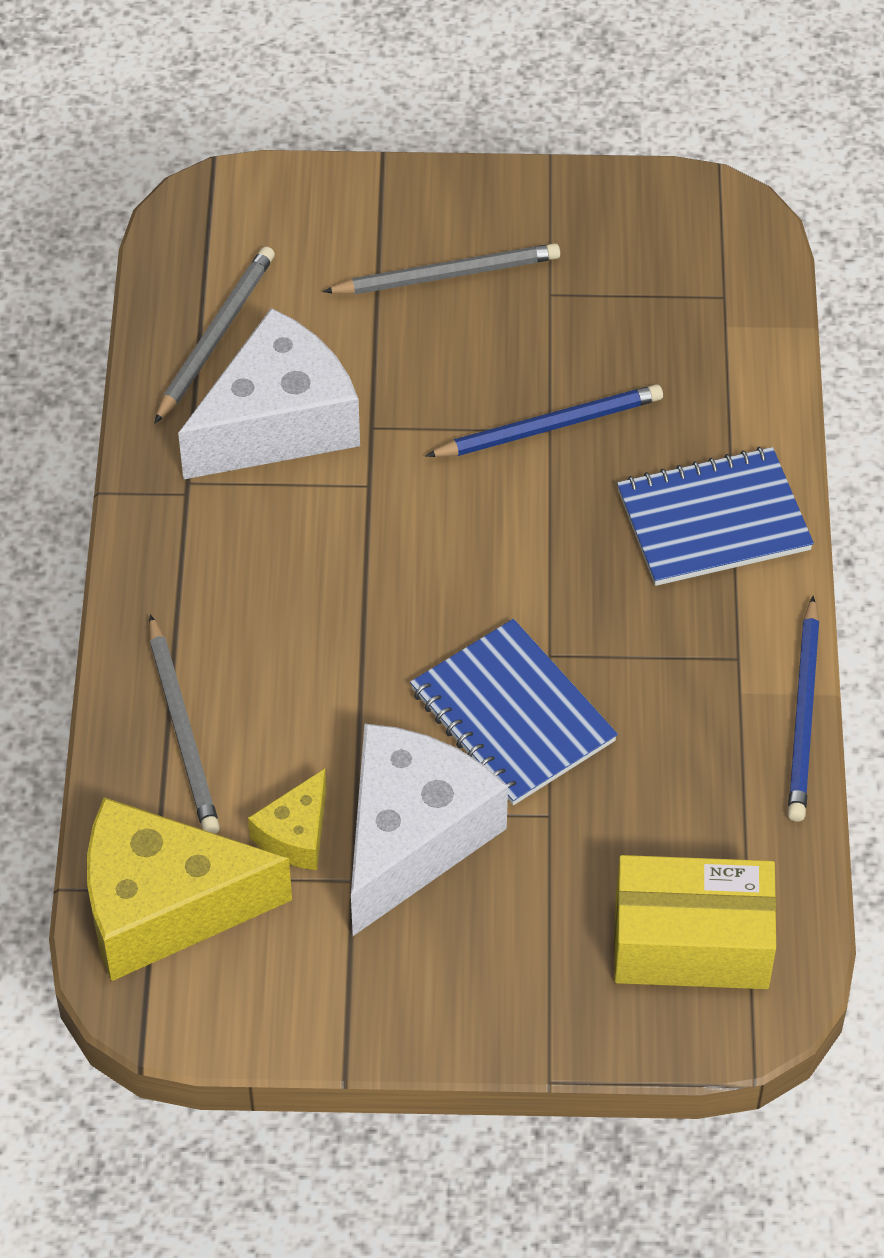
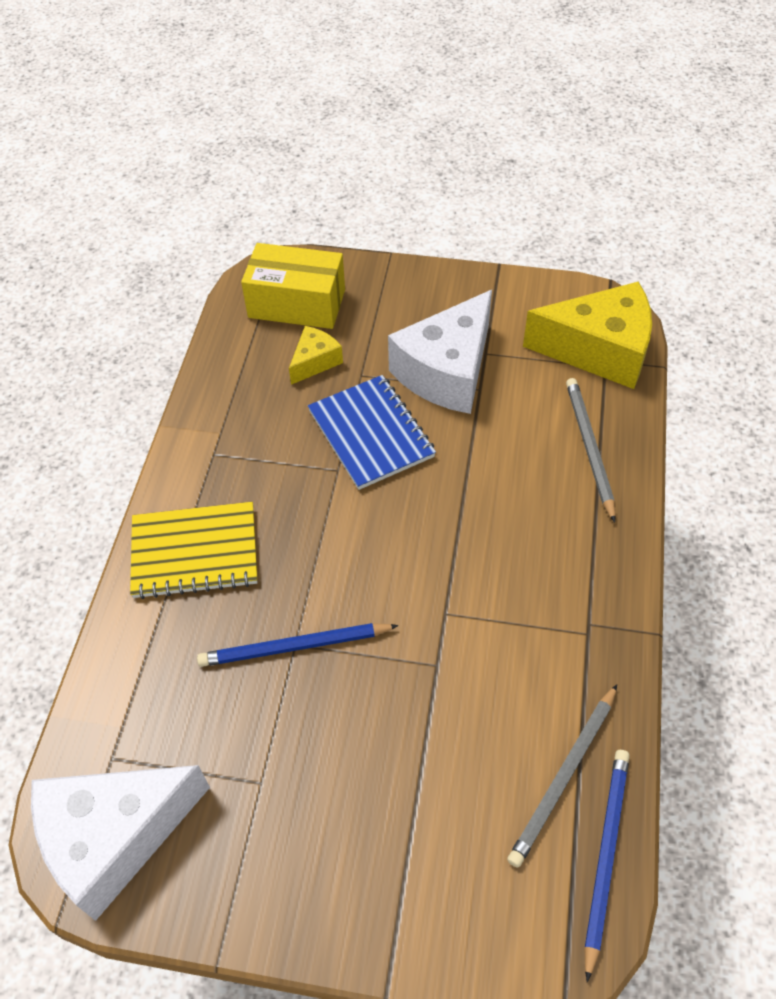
camera: 170 degrees left, 0 degrees up
(277, 423) = (513, 679): white cheese -> white cheese (114, 837)
(296, 834) = (518, 380): yellow cheese -> yellow cheese (315, 361)
(447, 275) = (348, 818): grey pencil -> none
(713, 521) = (195, 552): blue notebook -> yellow notebook
(804, 715) = (185, 414): blue pencil -> blue pencil (605, 855)

